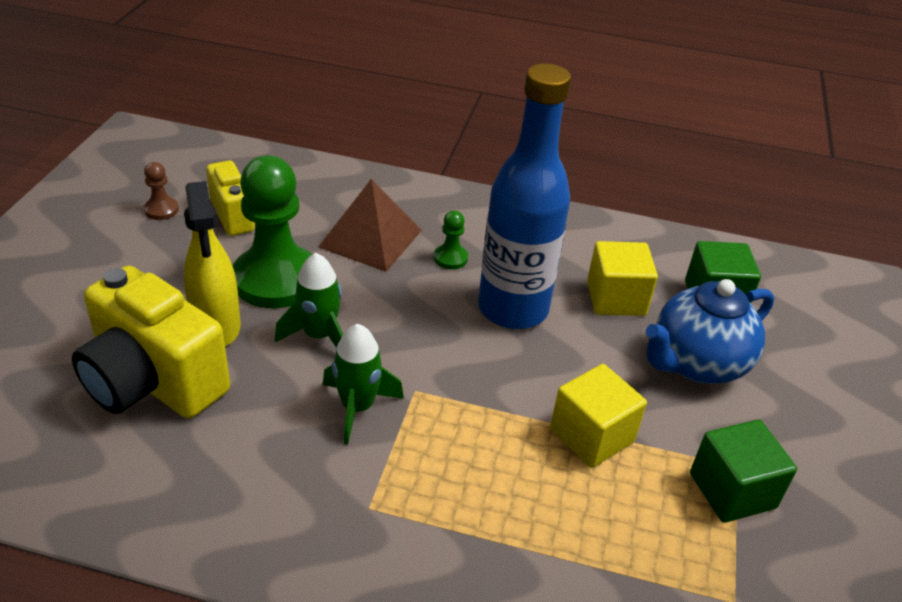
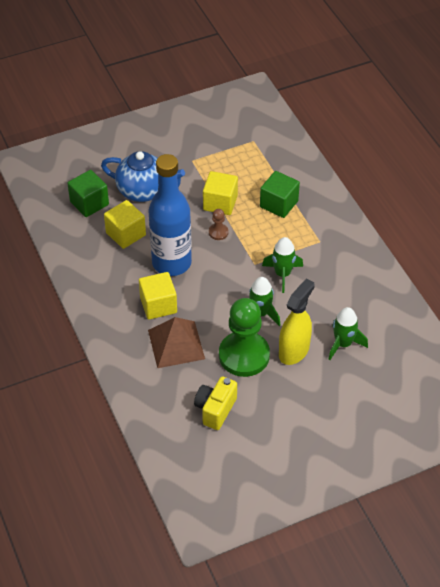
camera: 125 degrees left, 10 degrees up
(153, 382) = (343, 344): yellow camera -> green rocket
(161, 210) = (247, 445): brown pawn -> brown pawn (218, 232)
(450, 258) = (158, 305): green pawn -> yellow cube
(732, 490) = (205, 157): green cube -> green cube (279, 204)

